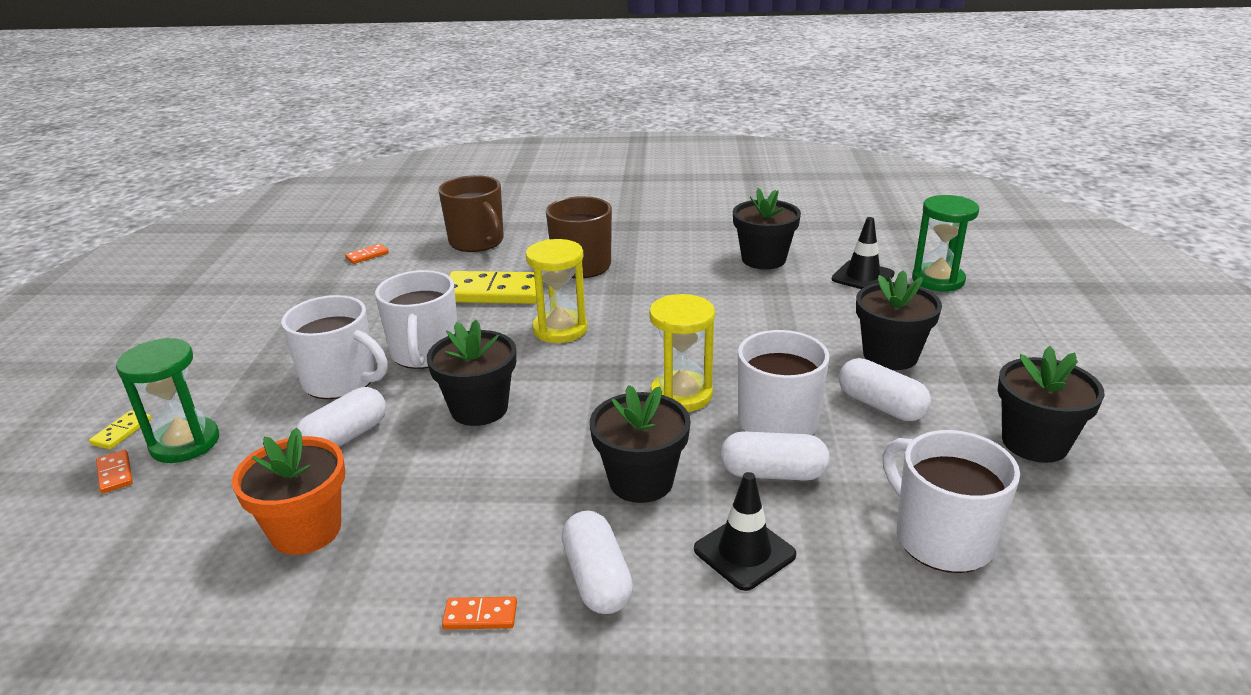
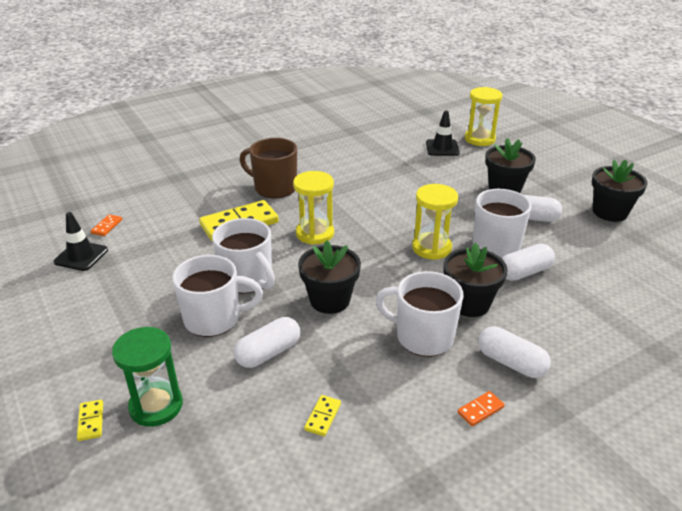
camera: 35 degrees left, 5 degrees up
(115, 473) = (131, 449): orange domino -> none
(306, 530) = (322, 417): orange flower pot -> yellow domino
(345, 438) = (268, 353): white capsule -> white capsule turned 45 degrees clockwise
(477, 242) = (180, 192): brown mug -> none
(744, 552) = (558, 317): black traffic cone -> black traffic cone (81, 256)
(763, 259) = (379, 152): black flower pot -> none
(938, 280) = (479, 139): green hourglass -> yellow hourglass
(941, 538) = (624, 273): white mug -> white mug (423, 337)

